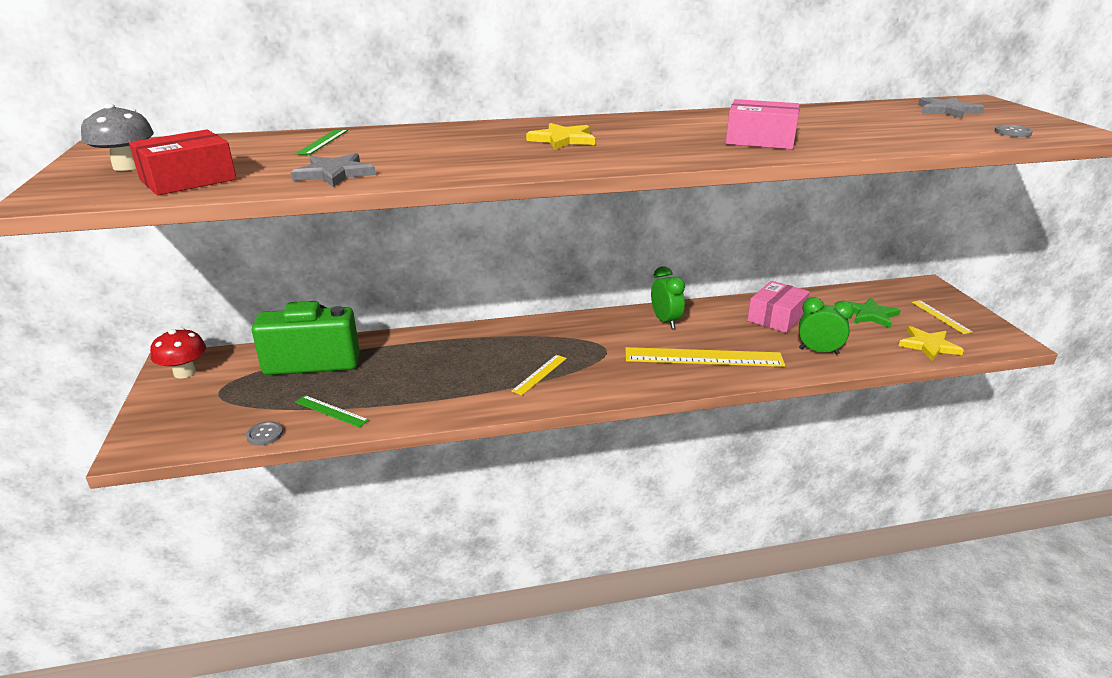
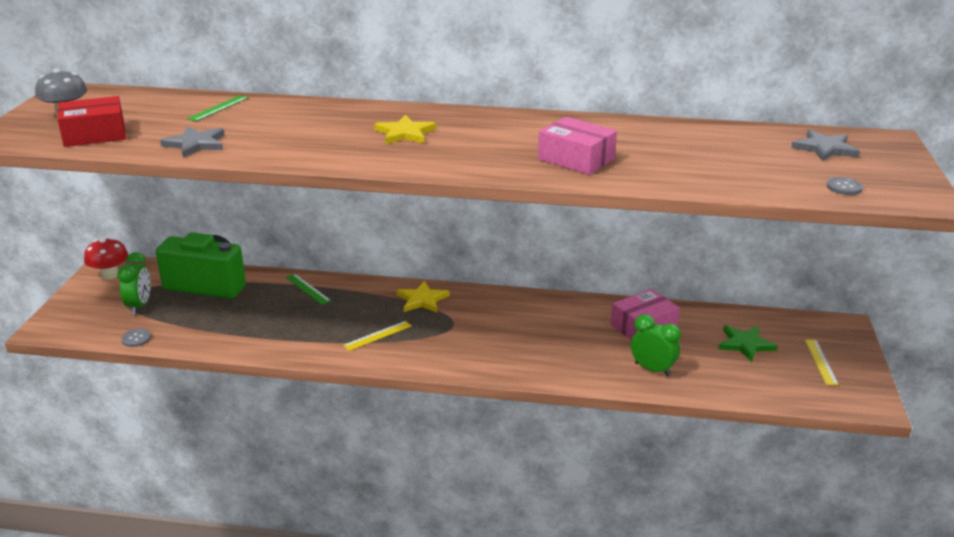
camera: 20 degrees right, 0 degrees up
(331, 411) = (194, 331): green ruler -> green ruler (308, 289)
(665, 321) = (530, 309): green clock -> green clock (139, 306)
(703, 357) = (535, 351): yellow ruler -> none
(928, 345) = (773, 388): yellow star -> yellow star (422, 300)

